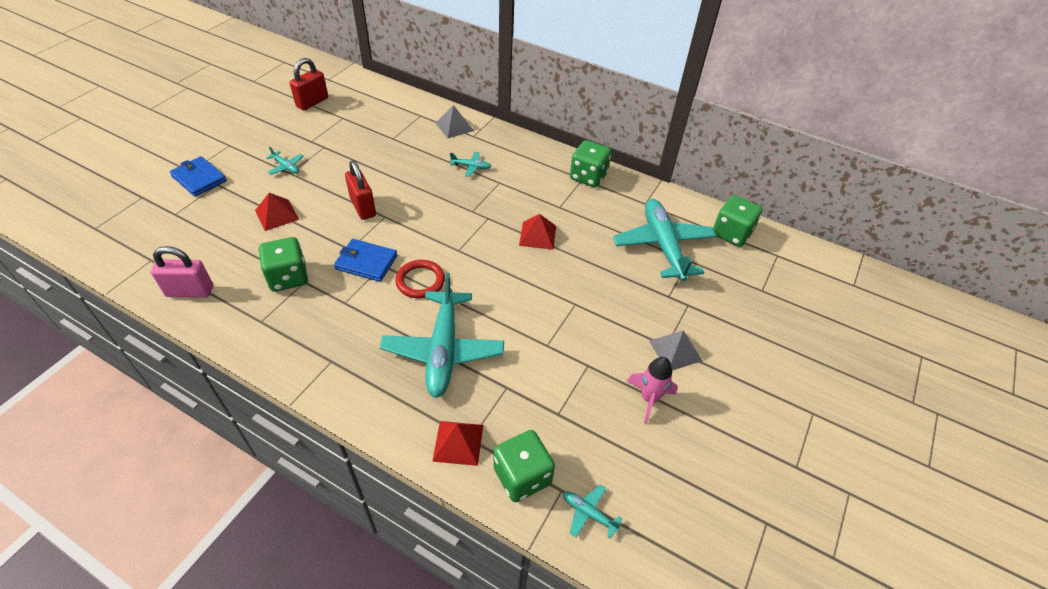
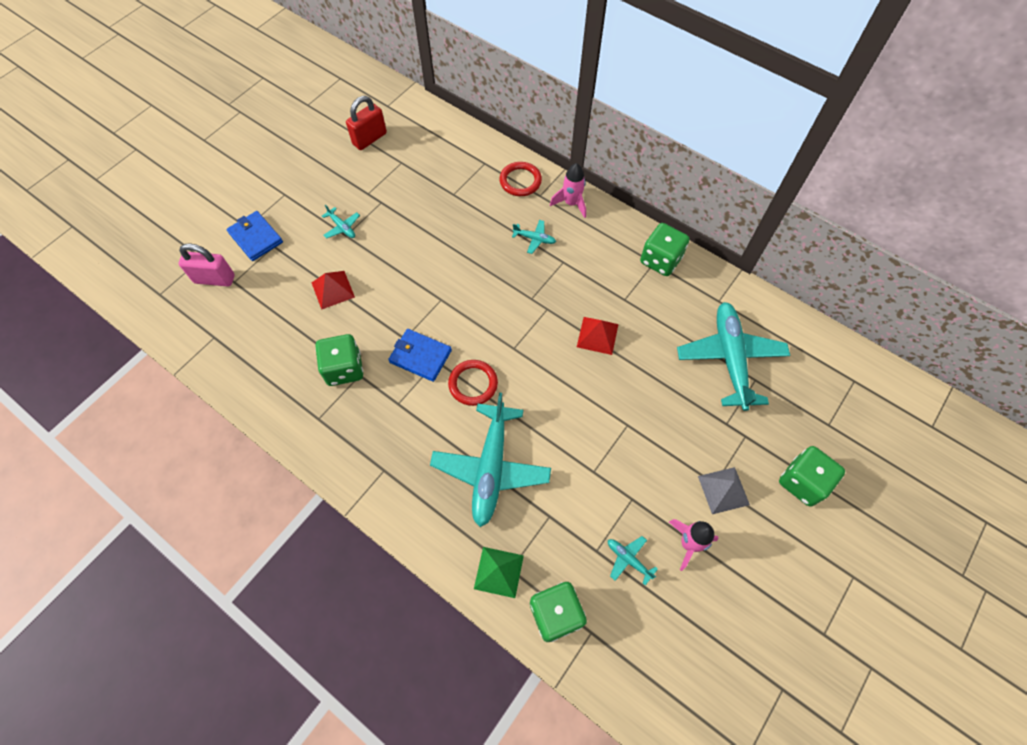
camera: 10 degrees right, 15 degrees up
(190, 291) = (251, 378): pink padlock -> pink padlock (214, 279)
(363, 207) = (419, 286): red padlock -> none
(454, 126) = (520, 181): grey pyramid -> red ring
(458, 442) = (499, 572): red pyramid -> green pyramid
(502, 140) = (571, 203): none -> pink rocket
(588, 513) = (614, 659): turquoise plane -> turquoise plane (628, 559)
(731, 233) = (808, 348): green dice -> green dice (802, 482)

